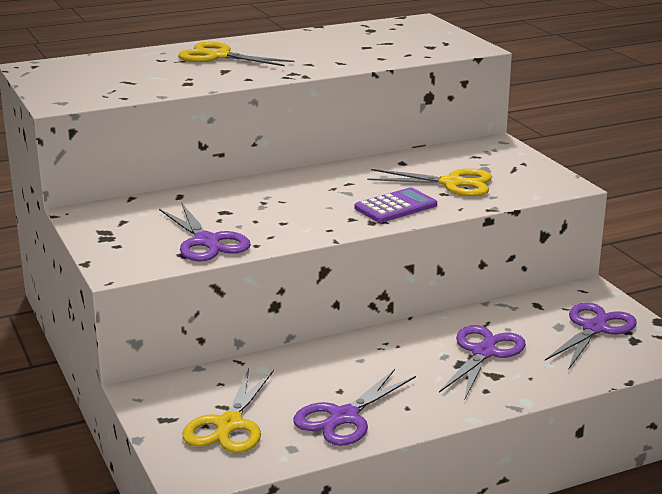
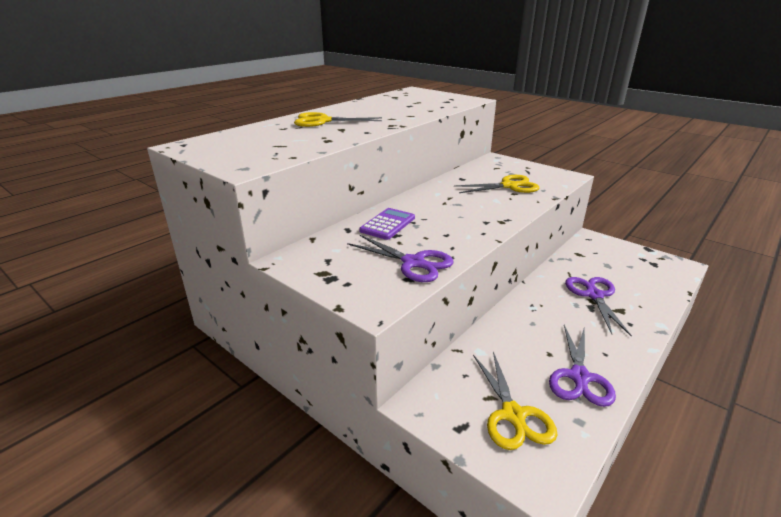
camera: 25 degrees left, 5 degrees up
(395, 207) = (500, 208): purple calculator -> purple calculator (387, 224)
(594, 328) = (626, 262): purple scissors -> none

